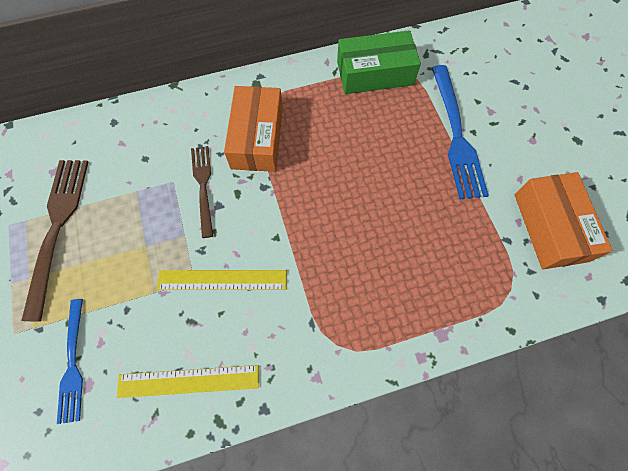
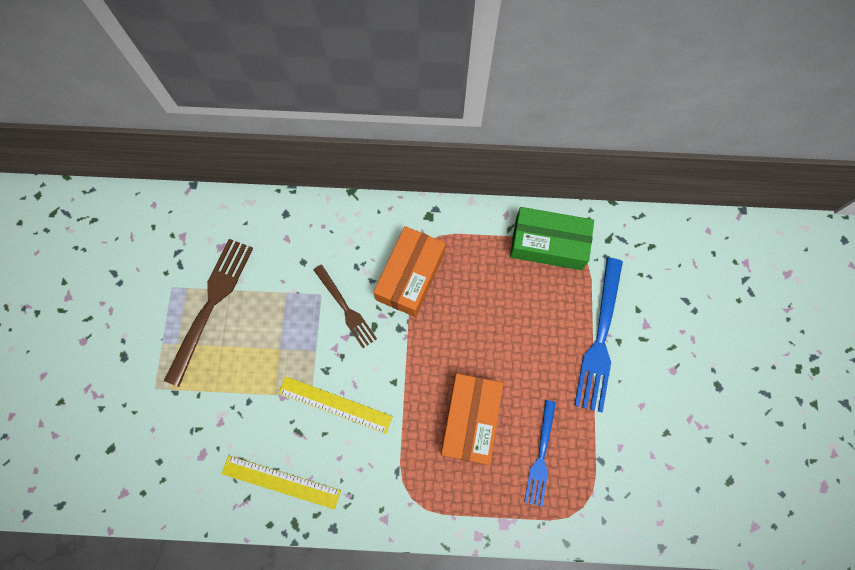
camera: 20 degrees right, 5 degrees up
(73, 364) = (195, 432): blue fork -> blue fork (541, 457)
(203, 186) = (346, 308): brown fork -> brown fork turned 135 degrees clockwise
(550, 227) = (647, 463): orange box -> orange box (470, 420)

